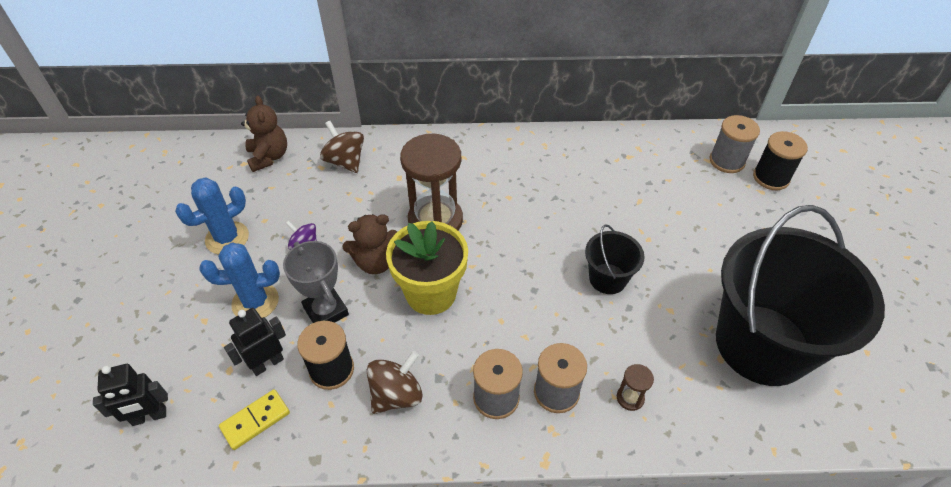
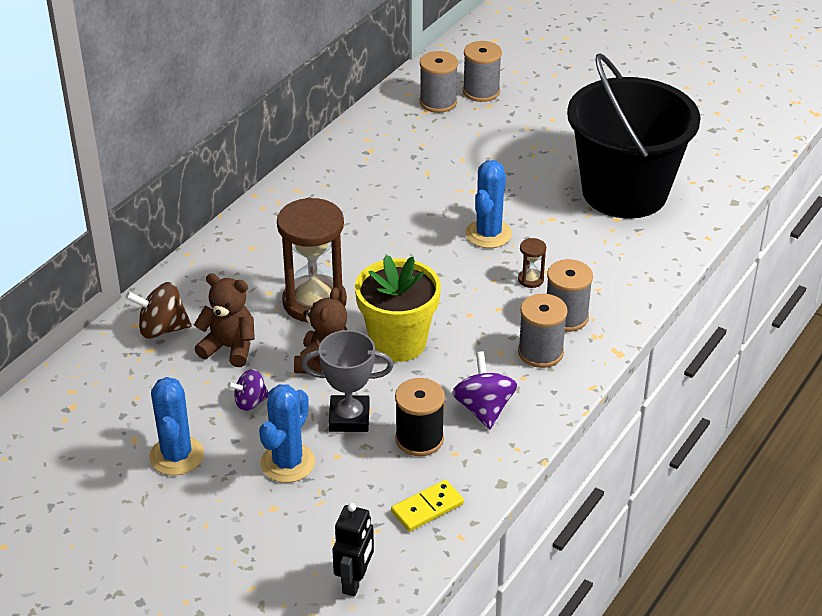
camera: 55 degrees left, 10 degrees down
(255, 420) = (427, 508): yellow domino -> yellow domino turned 60 degrees clockwise
(267, 363) = (371, 479): black robot -> none
(269, 157) = (86, 383): brown teddy bear -> brown teddy bear (229, 348)
(396, 395) = (484, 409): brown spinning top -> purple spinning top
(607, 278) = (488, 234): black bucket -> blue cactus
(630, 398) = (606, 282): brown hourglass -> brown hourglass (530, 279)
(771, 177) = (481, 92): black spool -> grey spool

